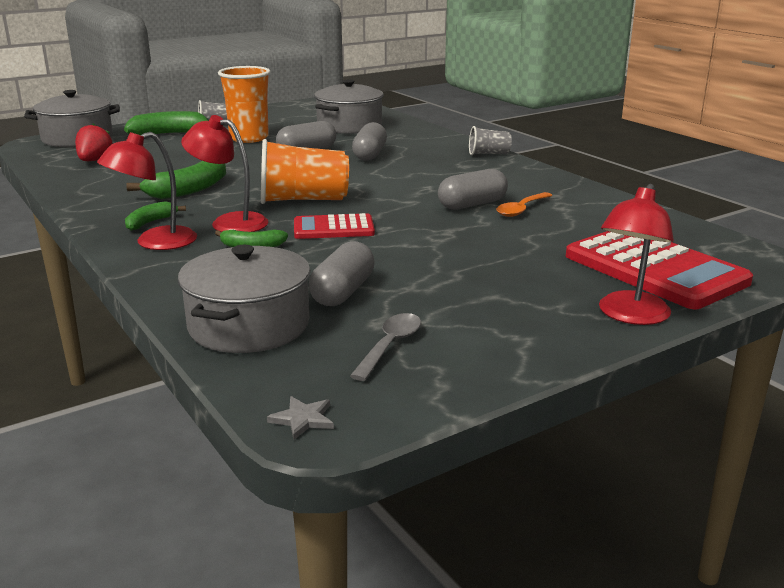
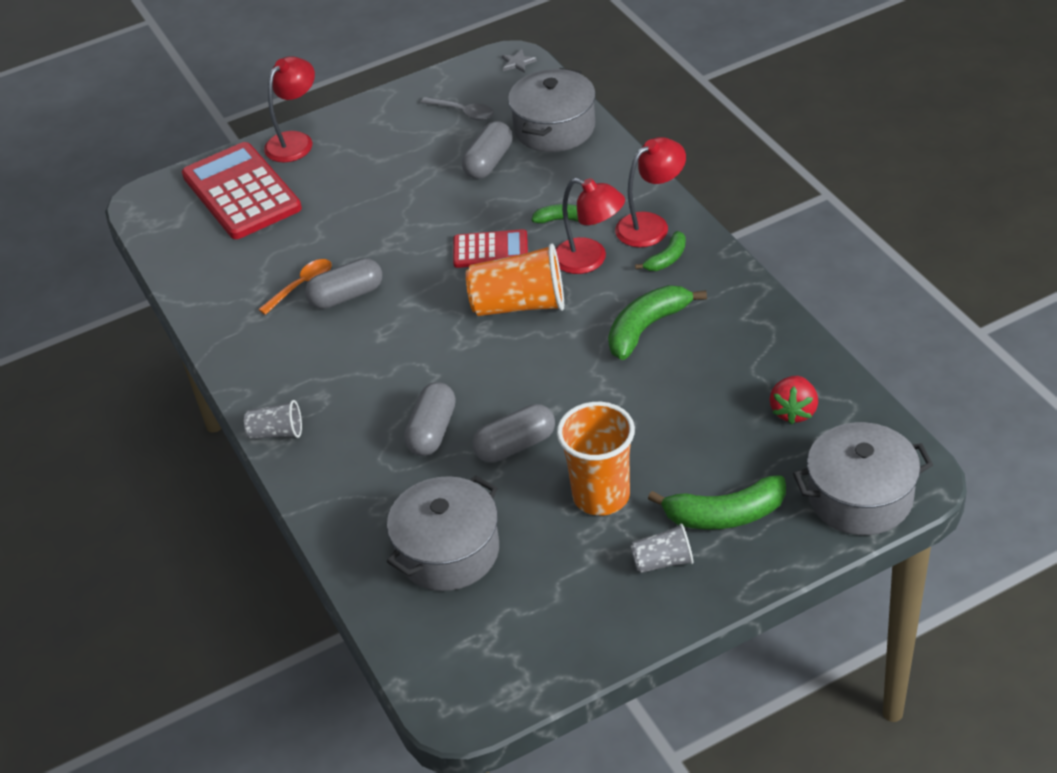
camera: 170 degrees left, 20 degrees up
(390, 346) = (463, 112): grey spoon -> grey spoon turned 90 degrees counterclockwise

